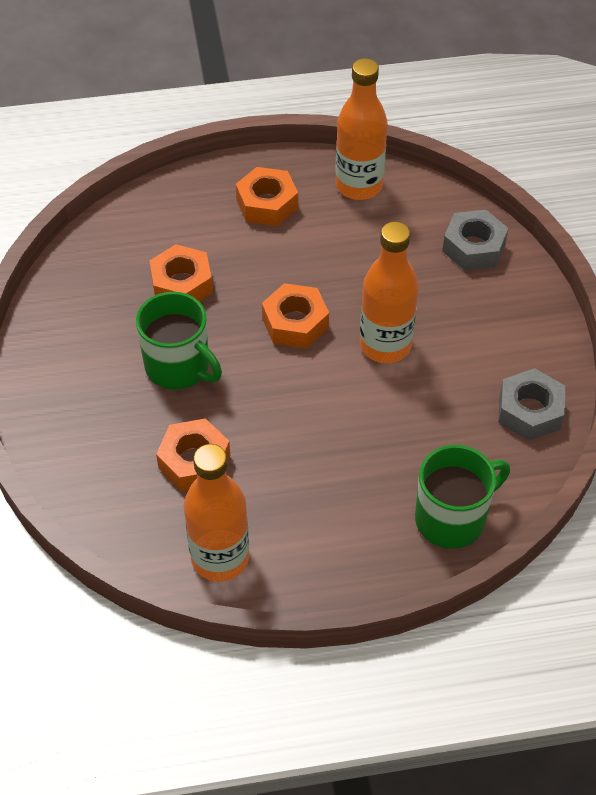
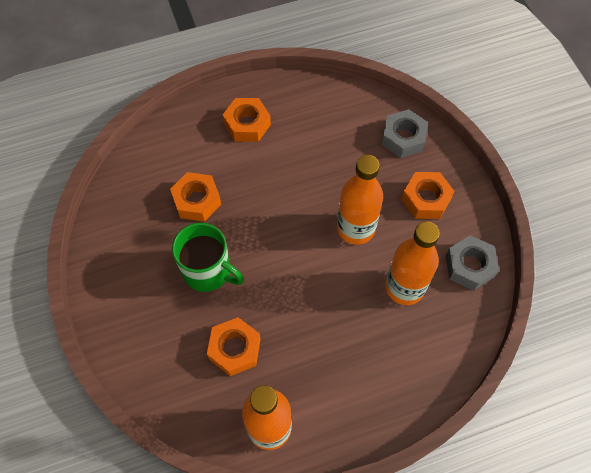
camera: 10 degrees left, 10 degrees up
(295, 323) = (287, 220): orange nut -> orange nut (426, 199)
(359, 185) = (311, 99): orange bottle -> orange bottle (404, 287)
(452, 518) = (432, 364): green mug -> none

